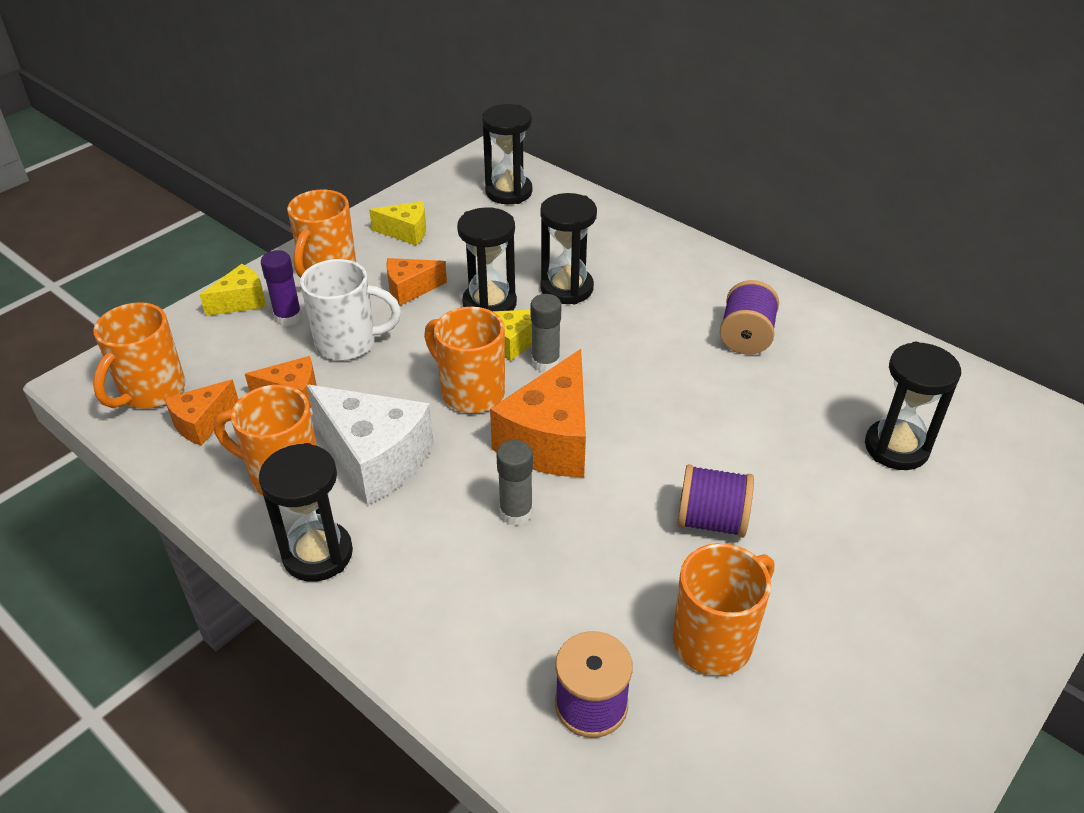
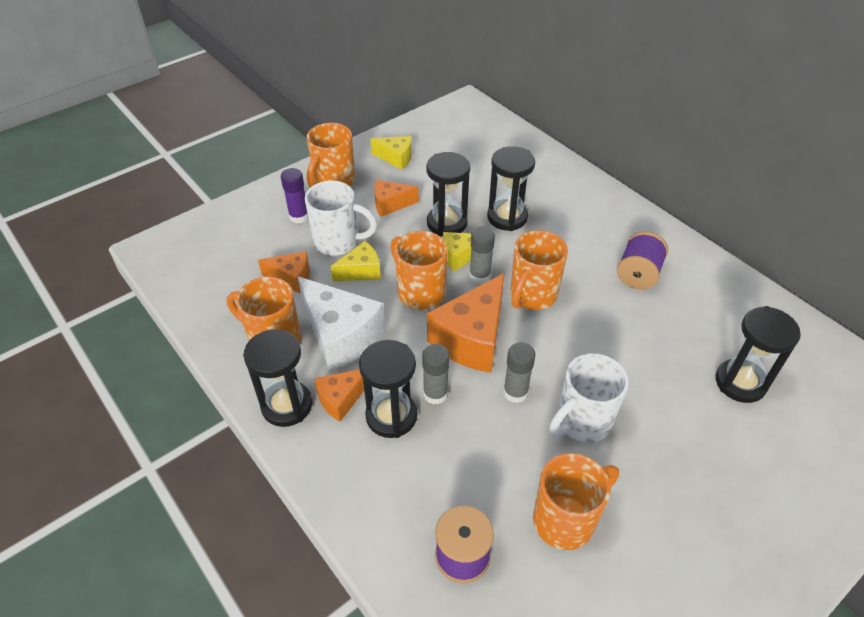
camera: 10 degrees right, 5 degrees up
(151, 392) = (193, 263): orange mug -> orange mug (532, 295)
(202, 423) = (224, 292): orange cheese -> orange cheese (341, 399)
(241, 301) = (268, 200): yellow cheese -> yellow cheese (361, 271)
(508, 192) = (478, 133): black hourglass -> black hourglass (391, 416)
(620, 497) = (515, 392): none -> grey glue stick
(711, 521) = (581, 422): purple spool -> white mug

